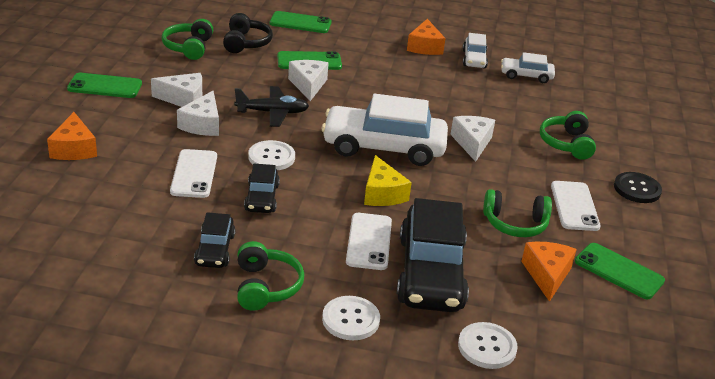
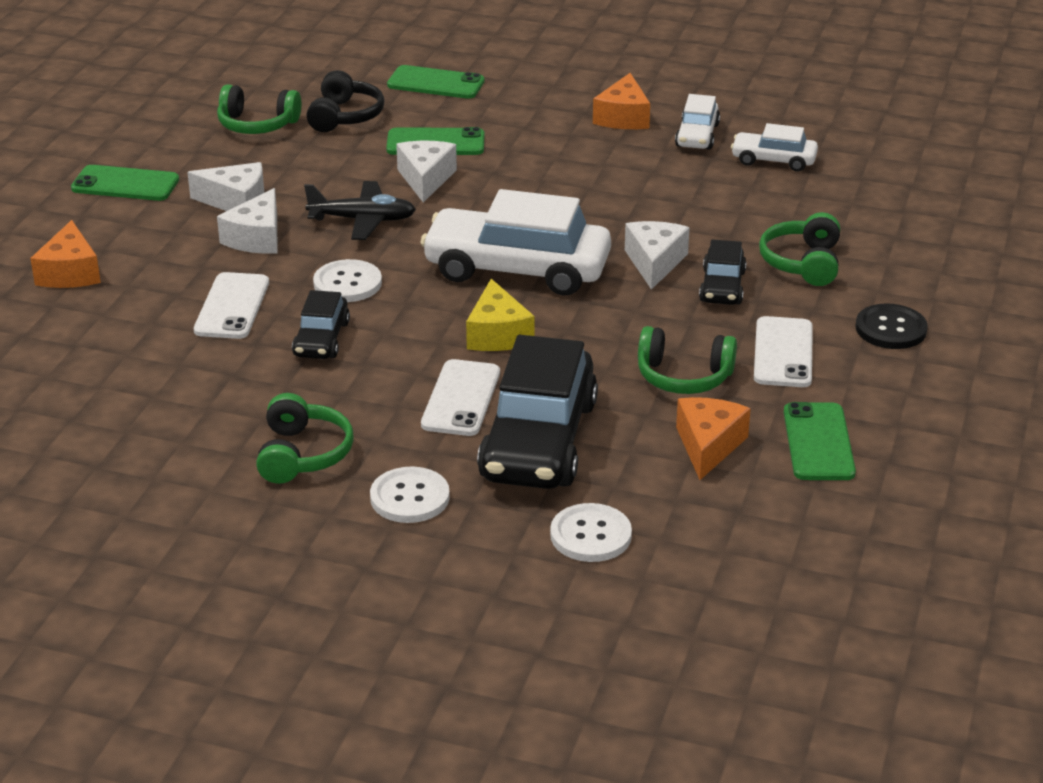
camera: 10 degrees right, 0 degrees up
(188, 47) = (257, 125): green headphones -> green headphones turned 90 degrees counterclockwise
(215, 250) = (242, 407): black car -> black car (722, 287)
(619, 271) = (818, 442): green phone -> green phone turned 45 degrees clockwise

